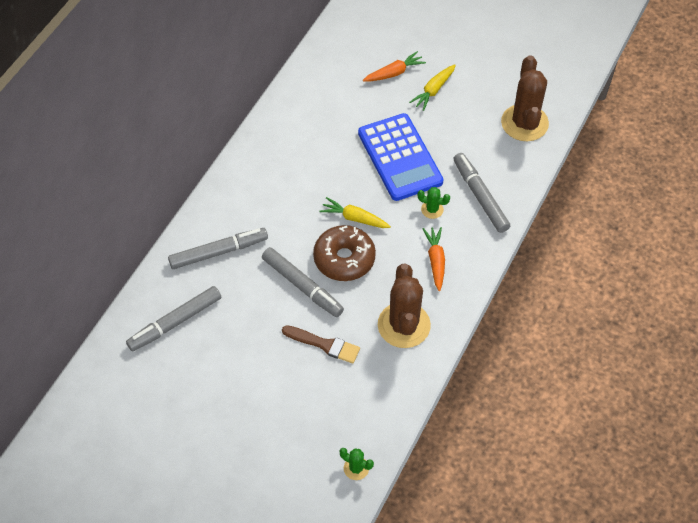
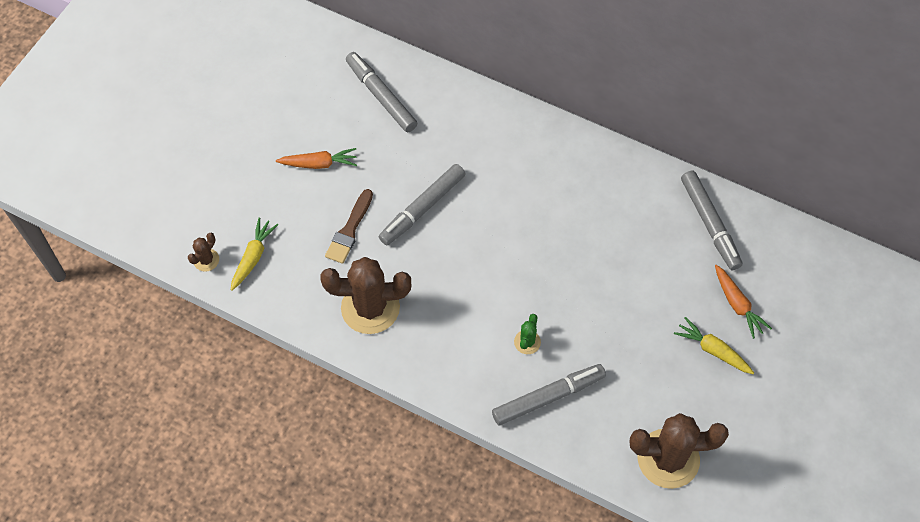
camera: 90 degrees right, 5 degrees up
(218, 252) = (466, 129): grey marker -> grey marker (710, 224)
(344, 259) = (457, 249): brown donut -> none
(354, 218) = (513, 259): yellow carrot -> yellow carrot (253, 257)
(356, 468) = (206, 260): green cactus -> brown cactus
(399, 157) = (603, 308): blue calculator -> none
(435, 260) = (455, 343): orange carrot -> orange carrot (319, 164)

